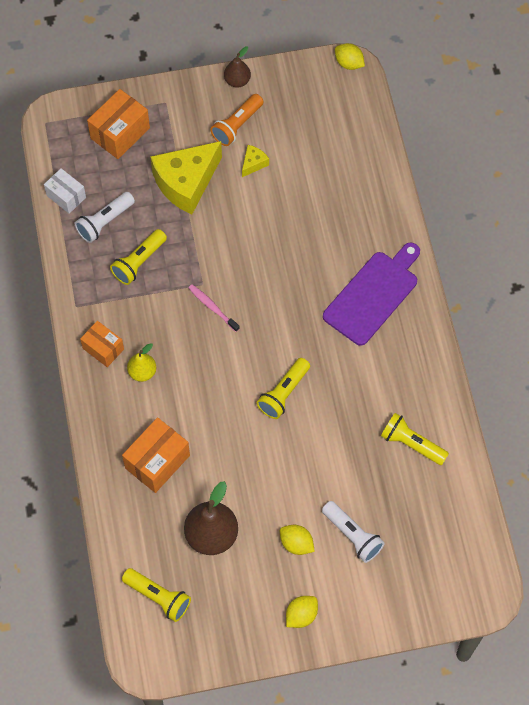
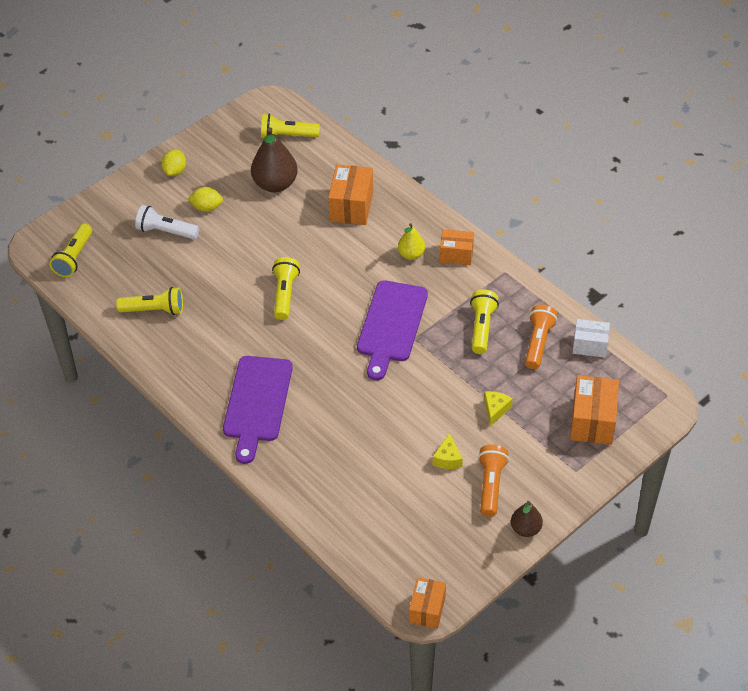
camera: 150 degrees right, 15 degrees down
(105, 222) = (538, 343): white flashlight -> orange flashlight
(186, 183) = (495, 410): yellow cheese -> yellow cheese, size x0.43
(212, 307) = (391, 325): pink toothbrush -> purple cutting board
(349, 63) = (427, 609): yellow lemon -> orange box
(458, 553) = (74, 258): none -> yellow flashlight

